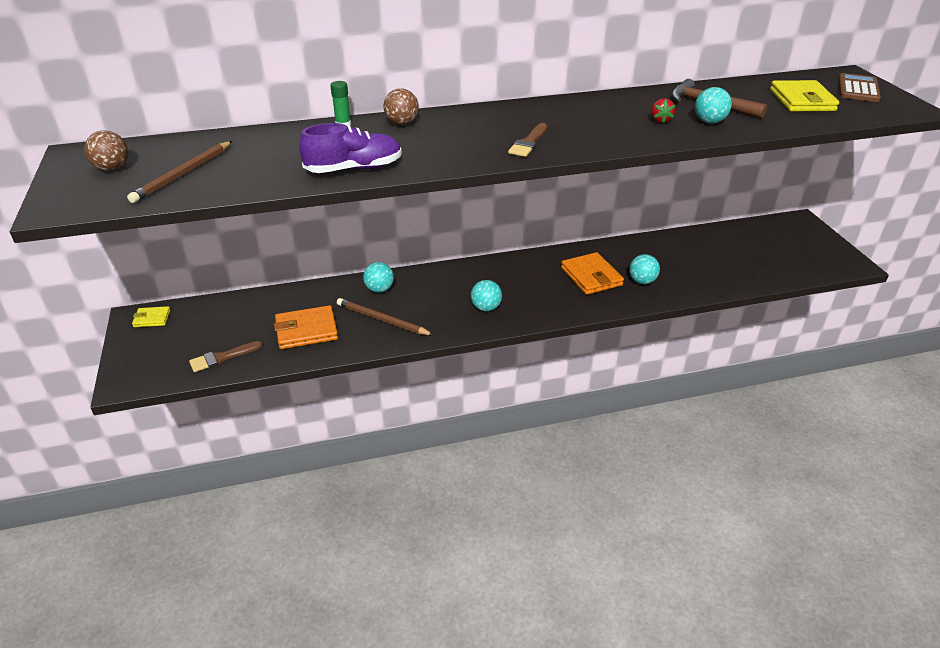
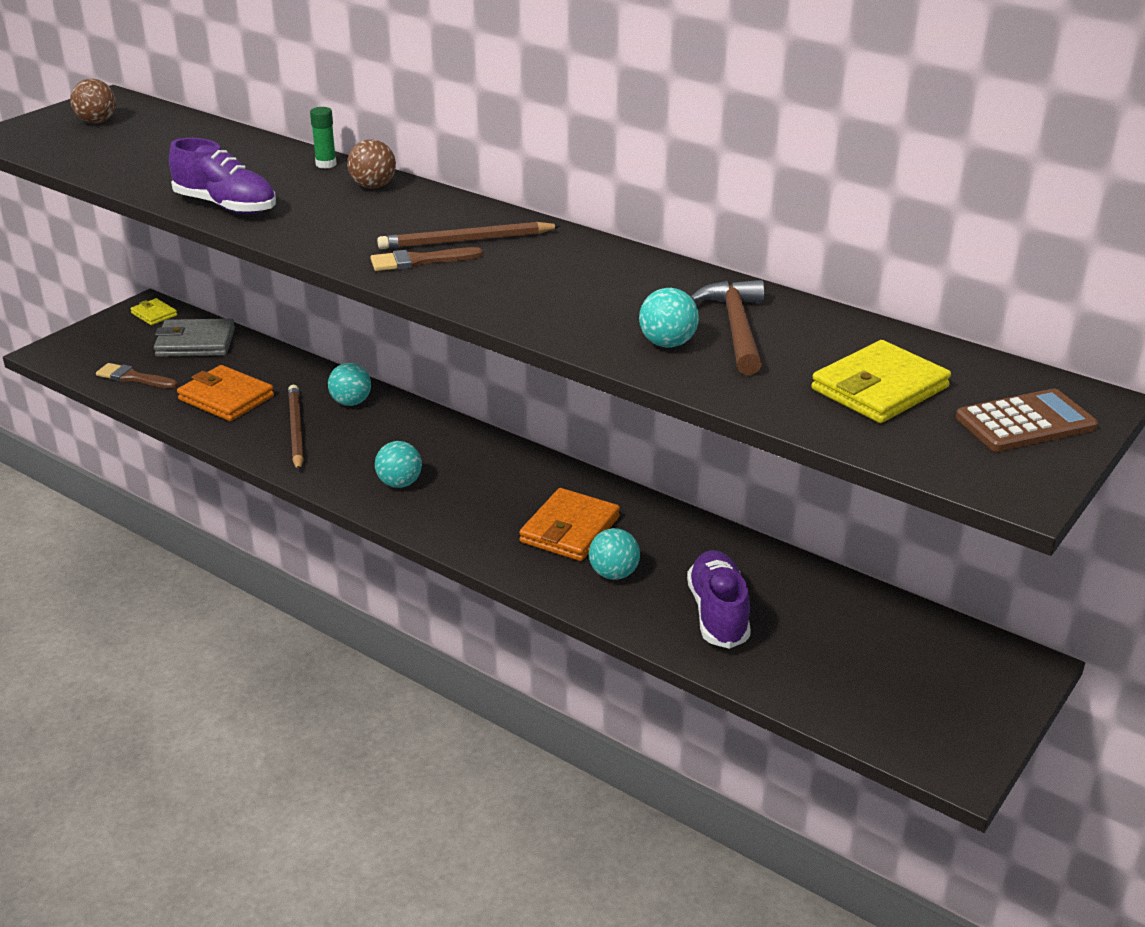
camera: 50 degrees right, 5 degrees down
(183, 174) = (120, 149): brown pencil -> brown pencil (466, 241)
(219, 316) = (195, 343): none -> grey wallet
(660, 120) = (618, 312): red strawberry -> none
(701, 269) = (718, 613): none -> purple shoe

